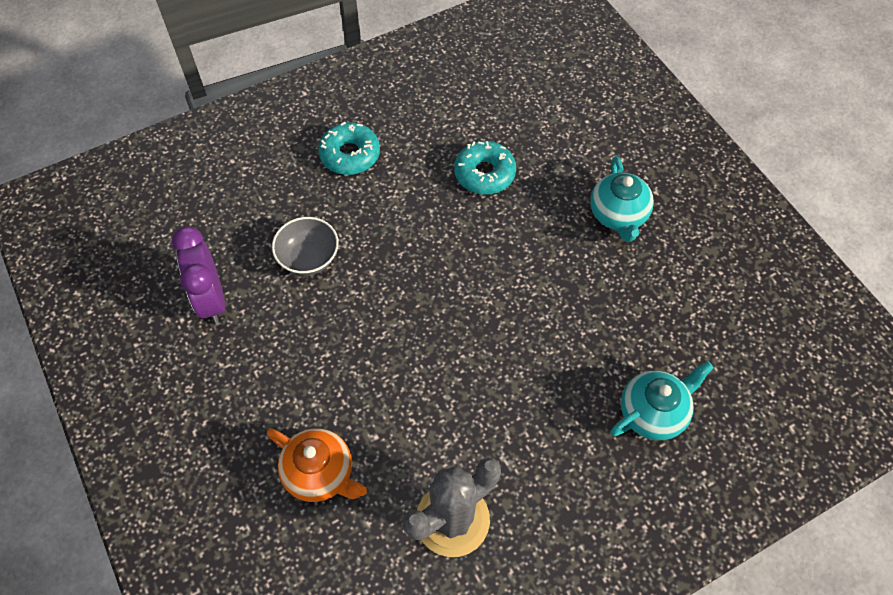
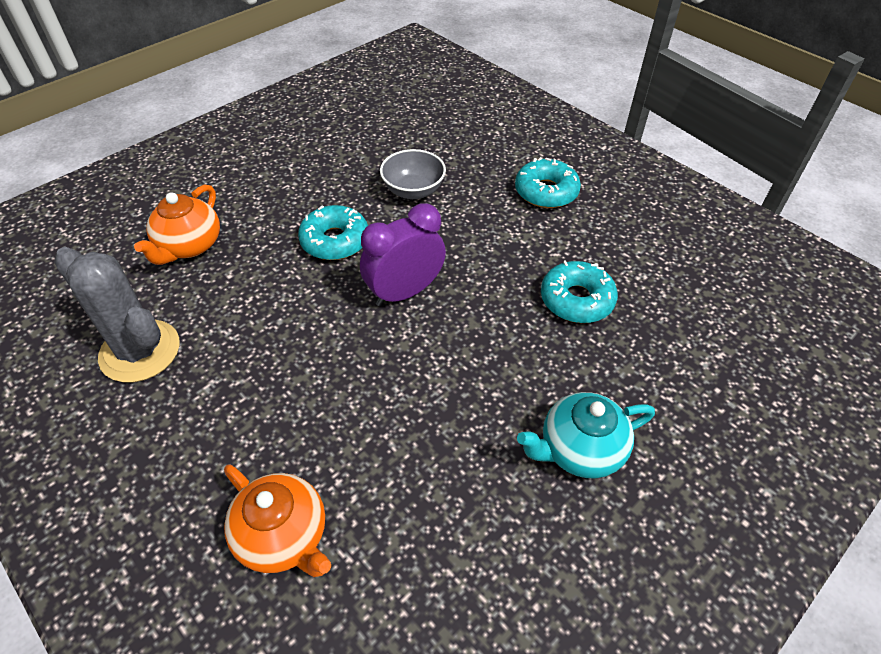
camera: 75 degrees right, 10 degrees down
(211, 299) = (352, 145): purple clock -> purple clock (404, 292)
(357, 337) = (335, 241): none -> turquoise donut
(653, 412) = (284, 536): turquoise teapot -> orange teapot

